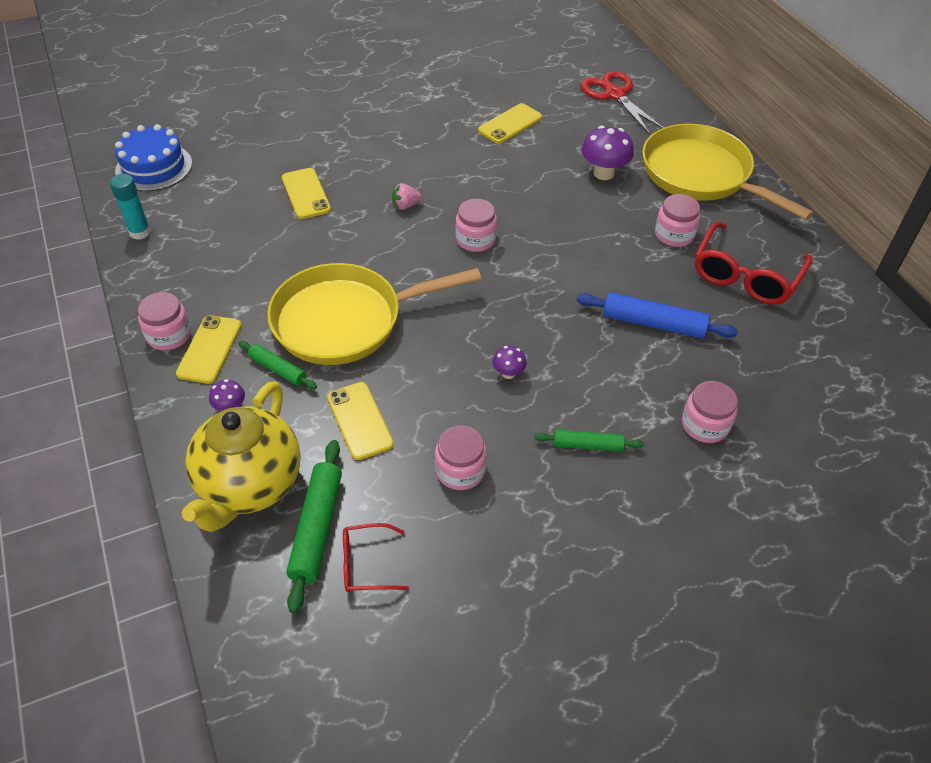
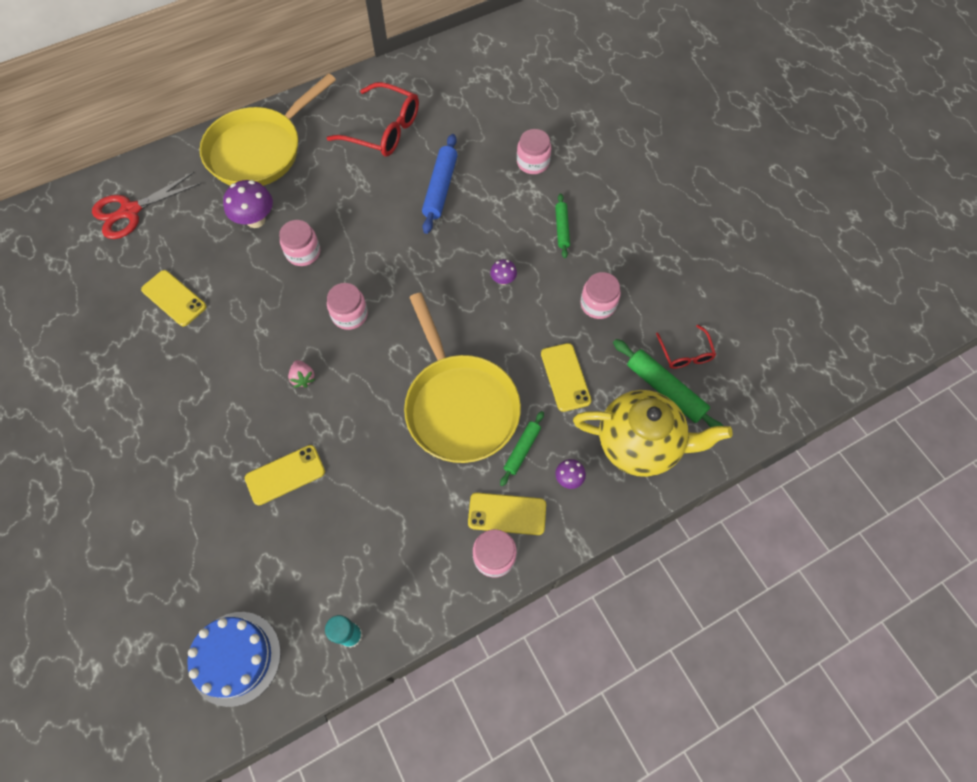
camera: 95 degrees left, 15 degrees up
(317, 528) = (665, 390): green rolling pin -> green rolling pin turned 45 degrees clockwise
(360, 421) = (565, 377): yellow phone -> yellow phone turned 75 degrees counterclockwise
(674, 234) = (338, 172): pink jar -> pink jar (303, 252)

